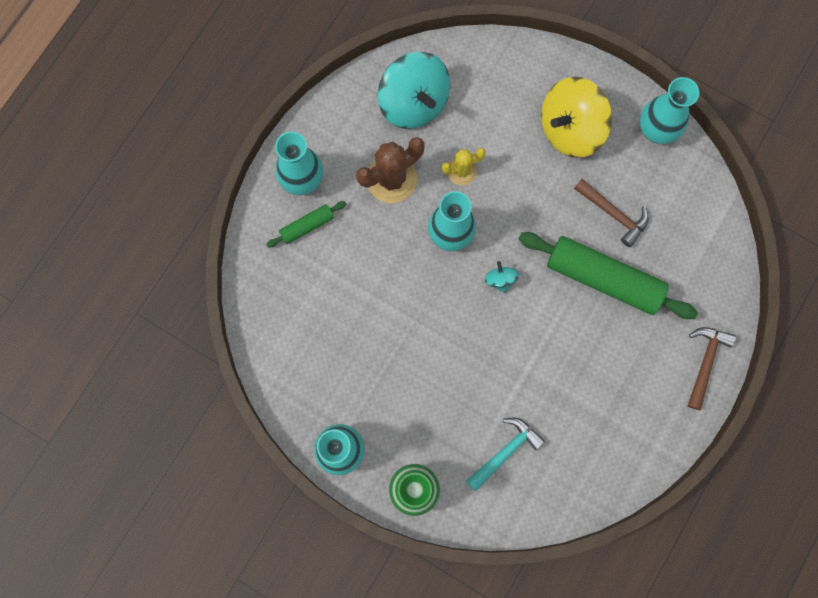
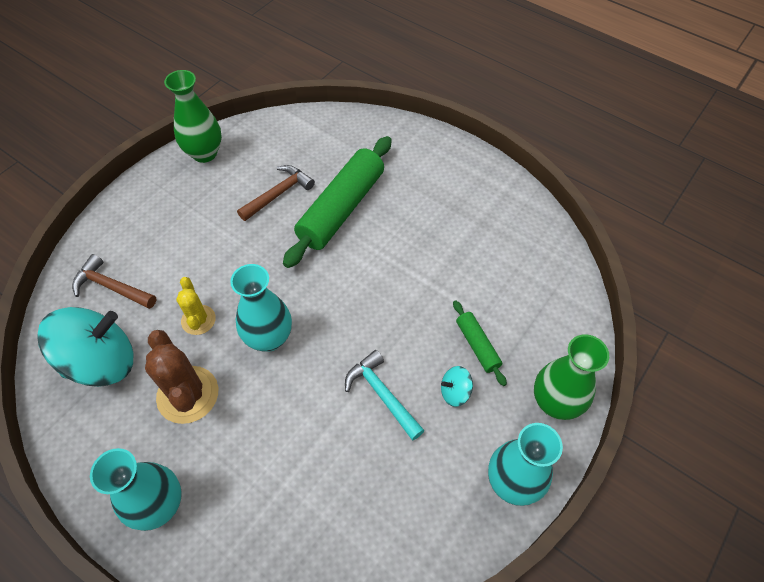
camera: 85 degrees left, 20 degrees down
(307, 226) = (222, 503): green rolling pin -> green rolling pin (477, 346)
(500, 280) = (328, 295): turquoise spinning top -> turquoise spinning top (455, 392)
(505, 452) = (511, 309): turquoise hammer -> turquoise hammer (382, 395)
(570, 129) = (182, 218): yellow spinning top -> none
(656, 130) = (204, 153): turquoise vase -> green vase
(705, 362) = (429, 145): brown hammer -> brown hammer (112, 287)

